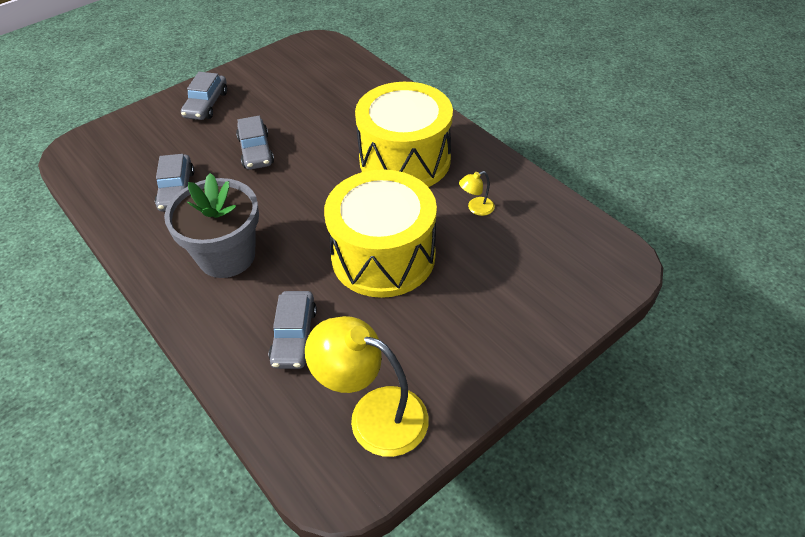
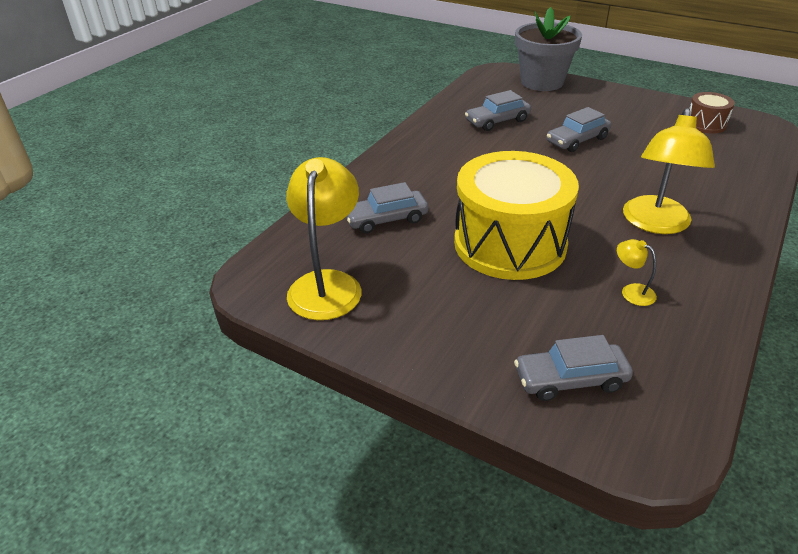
camera: 70 degrees right, 10 degrees down
(206, 104) = (607, 102): grey car -> grey car (570, 379)
(227, 256) = (447, 163): grey flower pot -> grey flower pot (542, 82)
(289, 69) = (705, 124): none -> brown drum
(405, 160) = (655, 224): yellow drum -> yellow lamp

